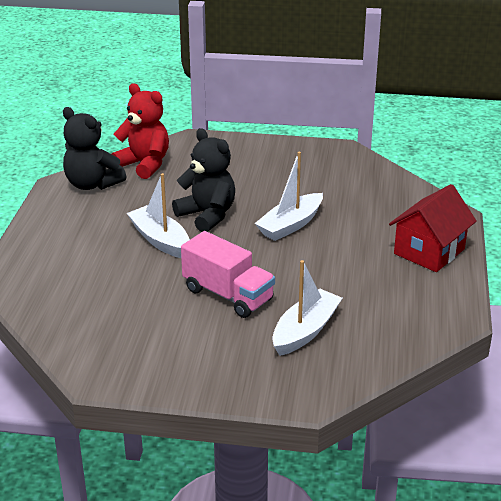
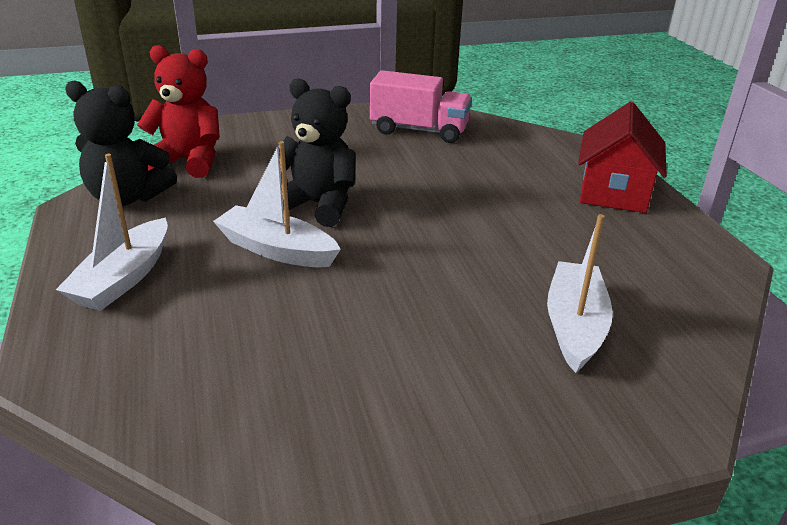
camera: 25 degrees left, 0 degrees up
(228, 295) = (429, 302): pink truck -> pink truck (419, 130)
(290, 225) = (432, 196): white boat -> white boat (123, 278)

